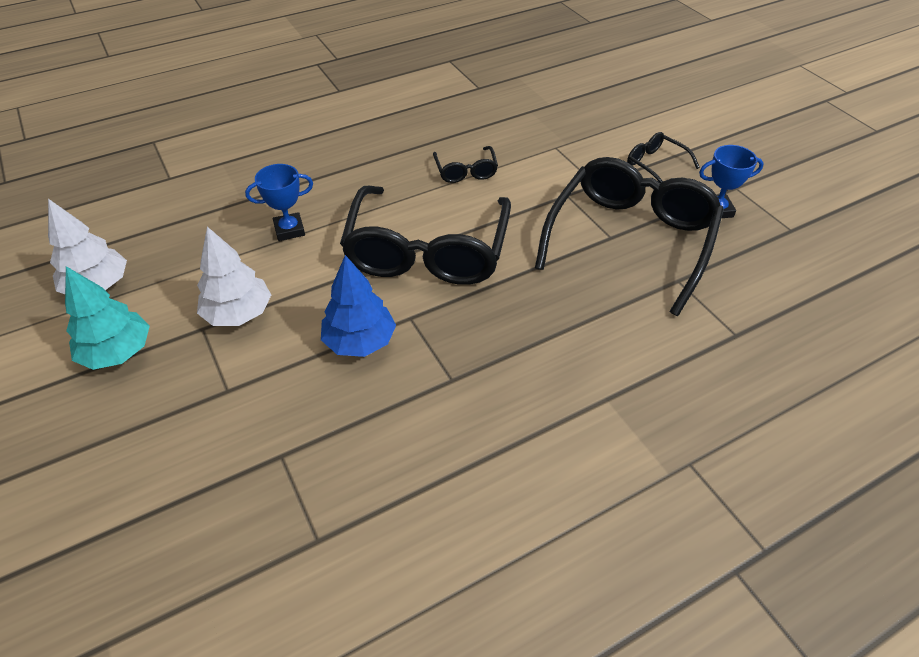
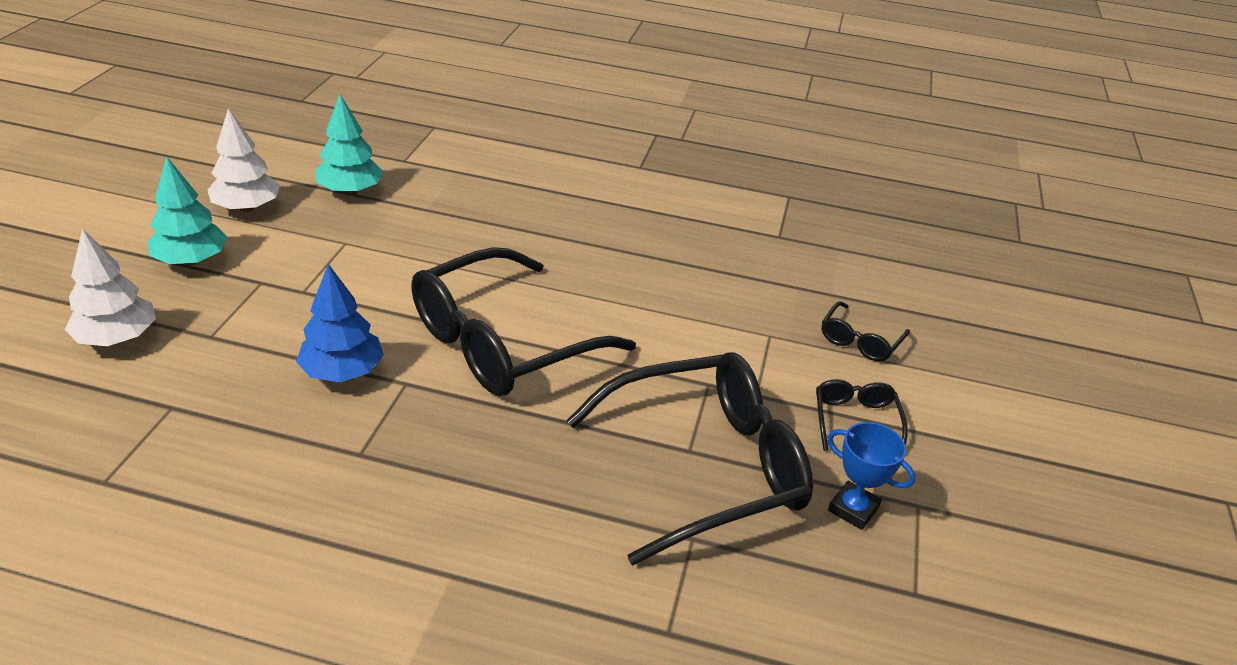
camera: 40 degrees right, 10 degrees down
(163, 223) = (350, 191): none -> turquoise tree
(239, 314) = (298, 289): white tree -> white tree (117, 338)
(289, 230) = (425, 253): blue trophy -> none
(465, 171) = (644, 300): black glasses -> black glasses (860, 341)

